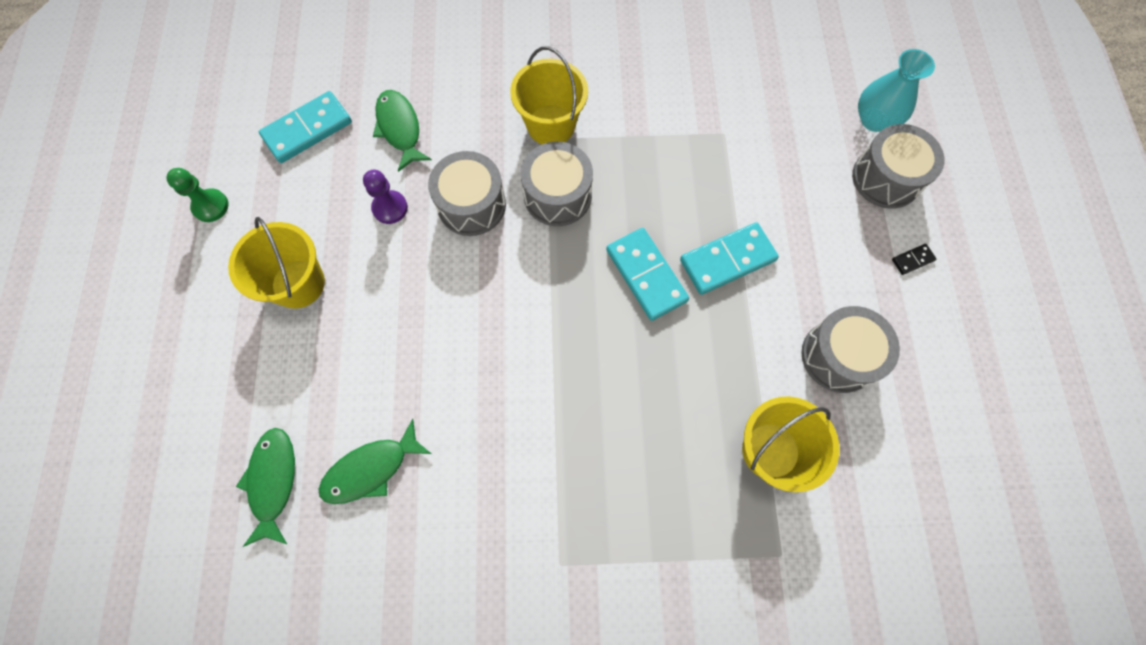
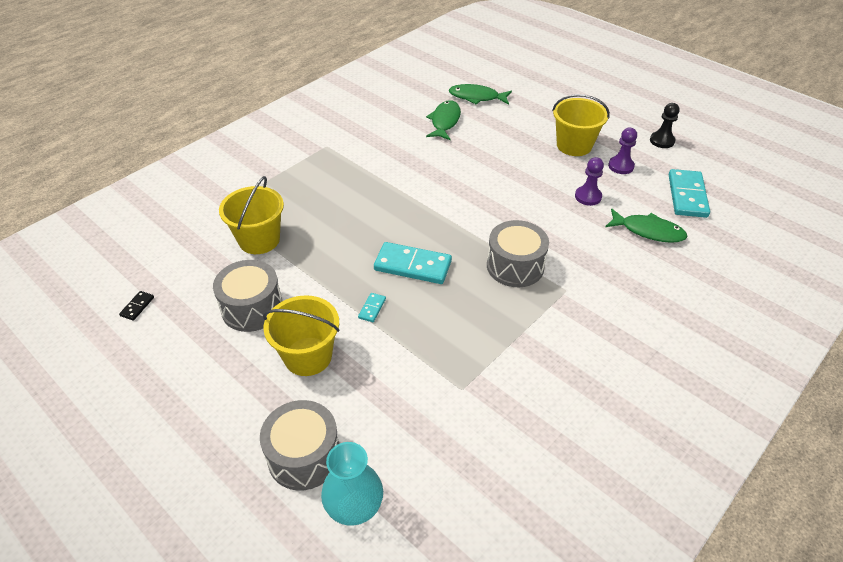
camera: 135 degrees right, 25 degrees down
(210, 206) = (662, 141): green pawn -> black pawn
(273, 481) = (477, 97): green fish -> green fish turned 150 degrees clockwise
(302, 214) = (621, 166): none -> purple pawn
(471, 205) = (552, 227): grey drum -> none
(551, 125) = (576, 299): yellow bucket -> yellow bucket (308, 356)
(727, 260) = (372, 308): turquoise domino -> turquoise domino, size x0.44
(912, 260) = (238, 405): black domino -> black domino (137, 306)

